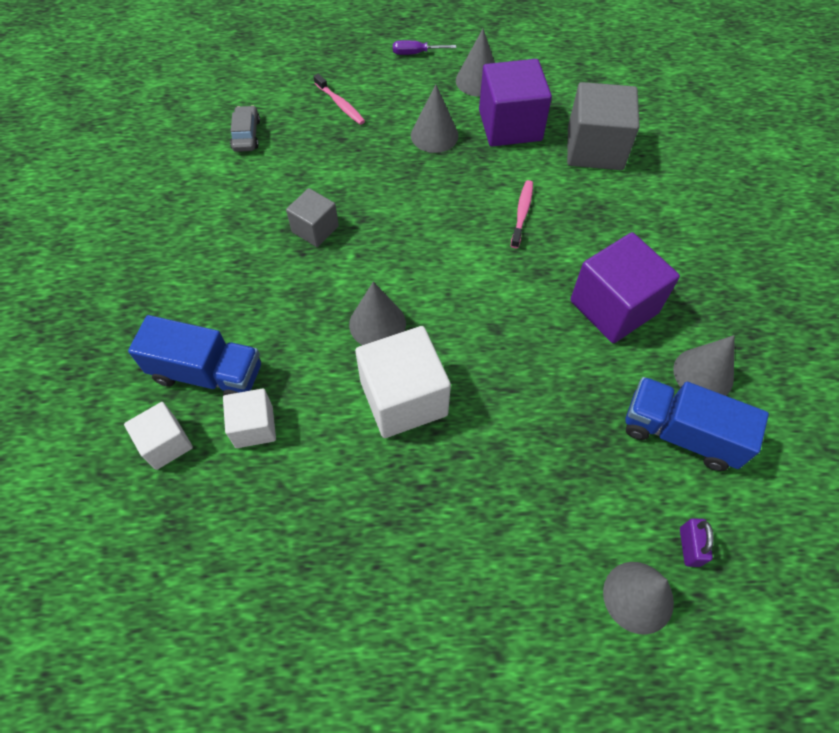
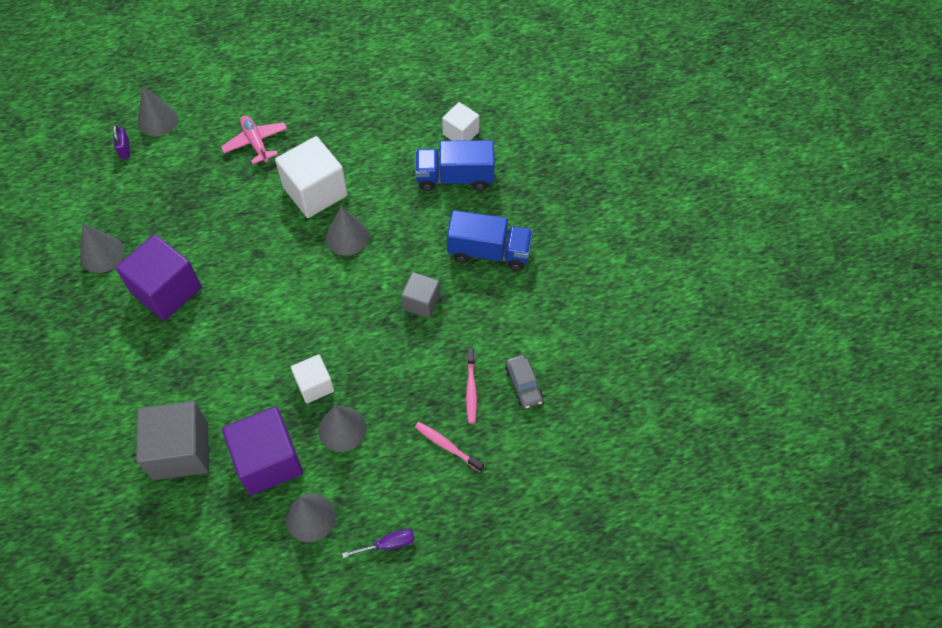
camera: 165 degrees right, 0 degrees up
(254, 427) = (409, 154): white cube -> white cube (314, 385)
(477, 505) = (256, 143): none -> pink plane
(522, 213) = (246, 359): pink toothbrush -> pink toothbrush (471, 389)
(680, 433) = (123, 210): blue truck -> blue truck (489, 252)

